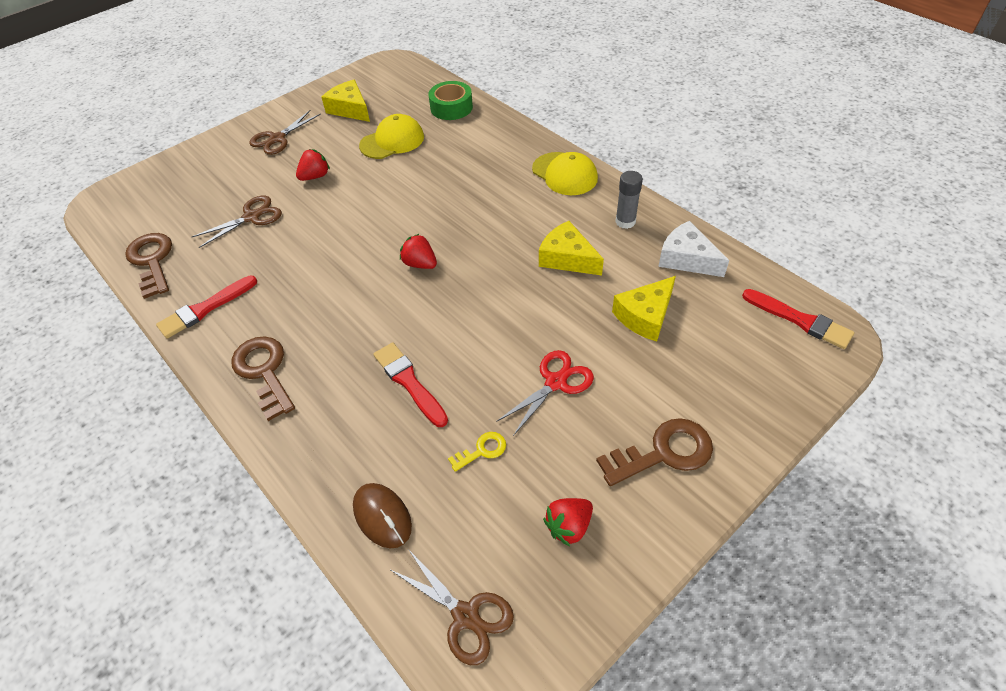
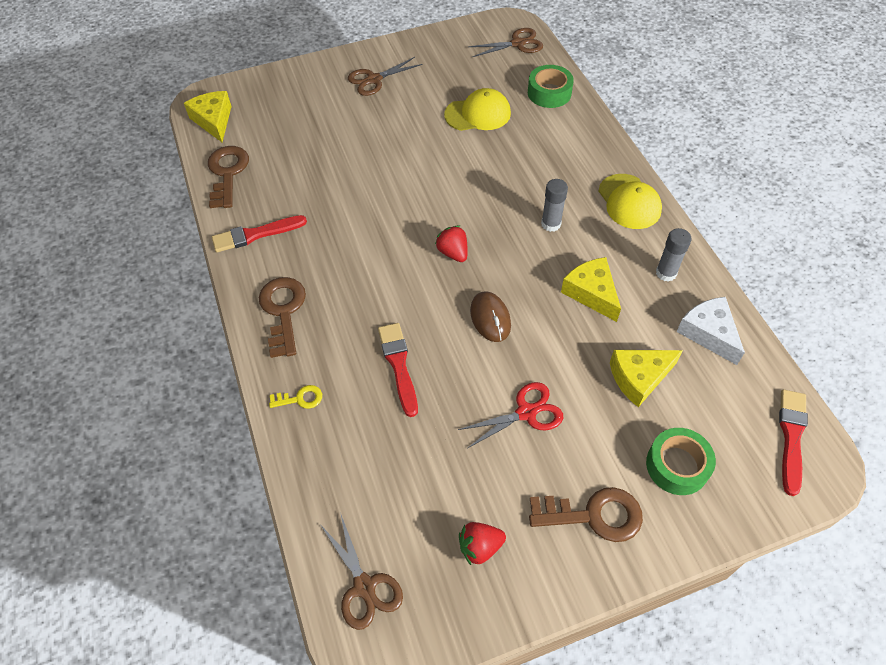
camera: 20 degrees right, 5 degrees up
(251, 217) = (323, 156): brown scissors -> brown scissors (517, 43)
(315, 176) = (393, 131): red strawberry -> none
(350, 109) = (452, 66): yellow cheese -> yellow cheese (214, 121)
(382, 516) = (331, 476): brown mouse -> brown mouse (490, 318)
(482, 450) = (435, 451): yellow key -> yellow key (300, 398)
(502, 212) = (551, 224): none -> grey glue stick
(716, 380) = (677, 465): none -> green tape
(800, 320) = (791, 437): red brush -> red brush turned 135 degrees counterclockwise

